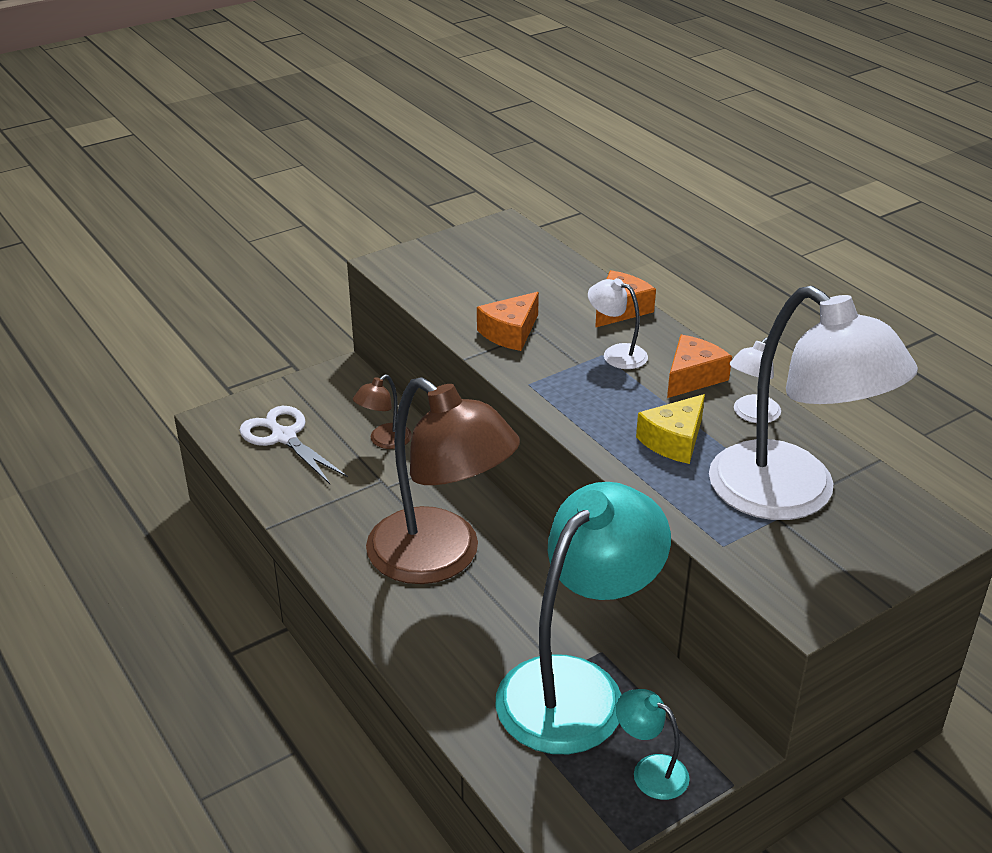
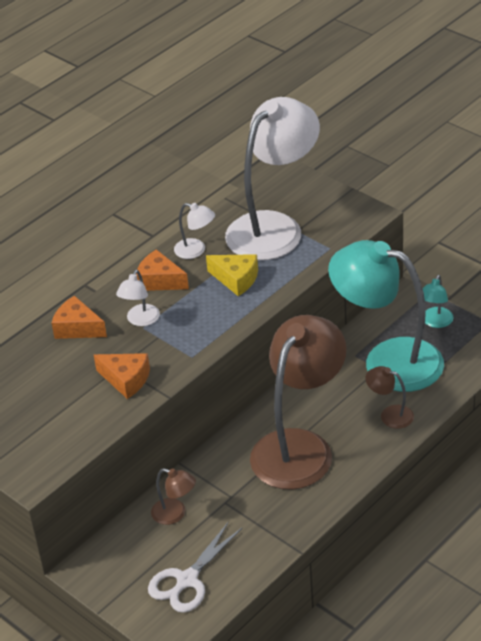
camera: 100 degrees left, 5 degrees up
(459, 661) = (390, 415): none -> brown lamp

